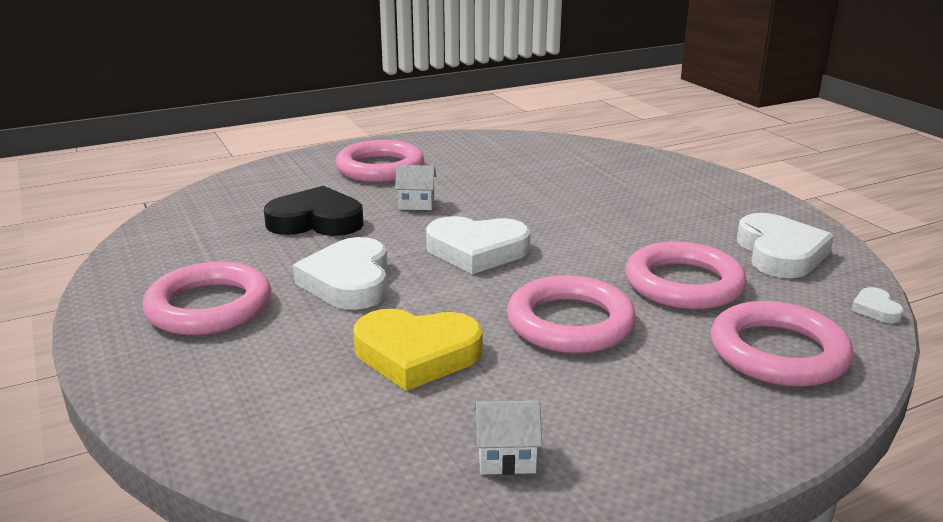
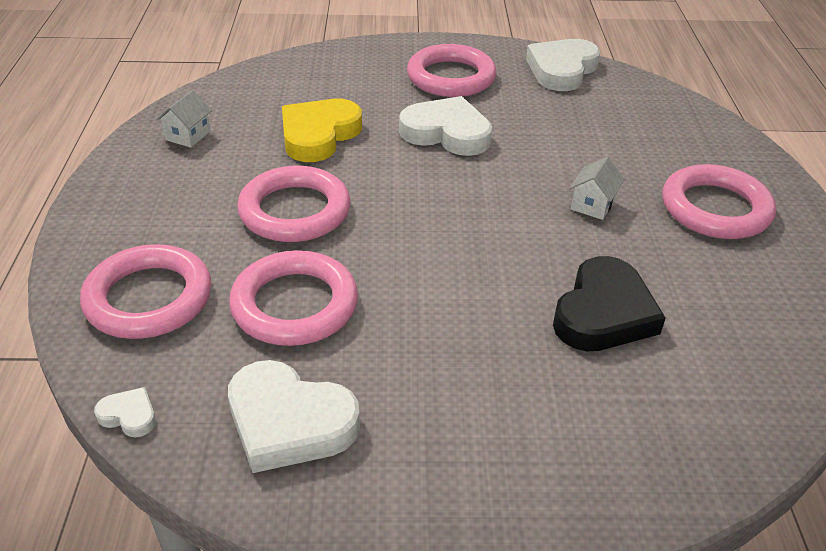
camera: 115 degrees right, 15 degrees up
(316, 221) = (579, 142): black heart -> black heart (603, 313)
(477, 251) = (457, 207): white heart -> white heart (562, 70)

